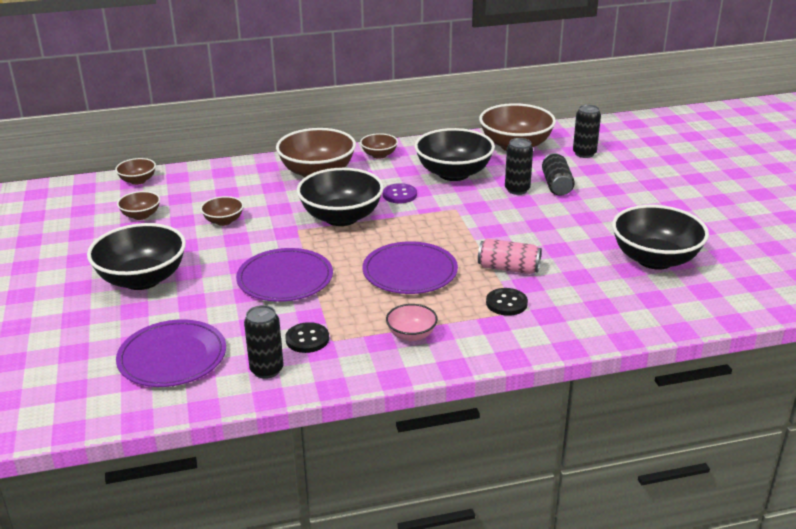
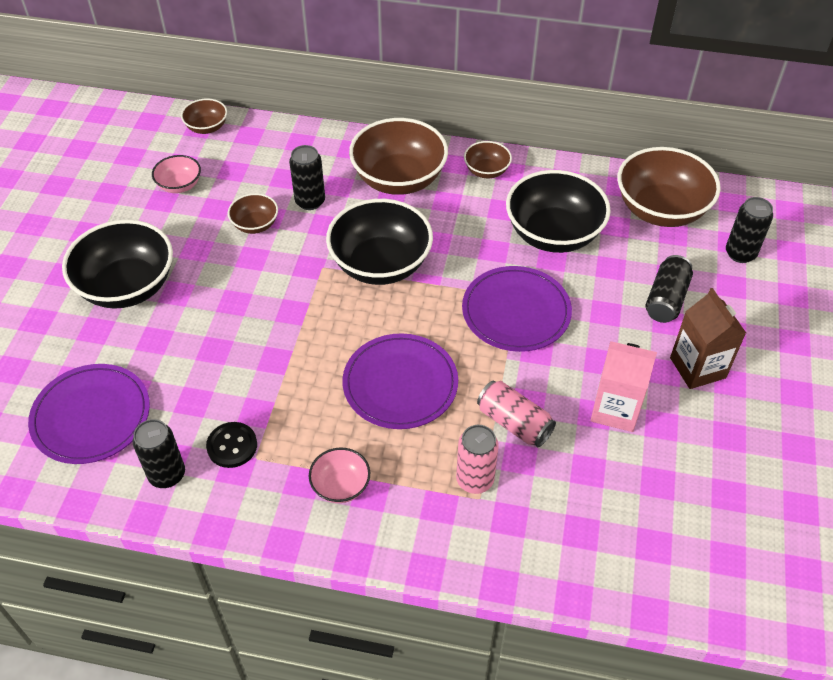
camera: 25 degrees right, 20 degrees up
(141, 215) = (179, 185): brown bowl -> pink bowl
(285, 279) = (264, 342): purple plate -> purple plate (516, 312)
(399, 195) = (467, 249): purple button -> none
(506, 303) = (475, 480): black button -> pink can
(517, 190) = (611, 290): black can -> black can (310, 201)
(570, 243) = (615, 410): none -> pink carton
(605, 210) = (697, 368): none -> brown carton
(655, 259) = (702, 479): black bowl -> none

